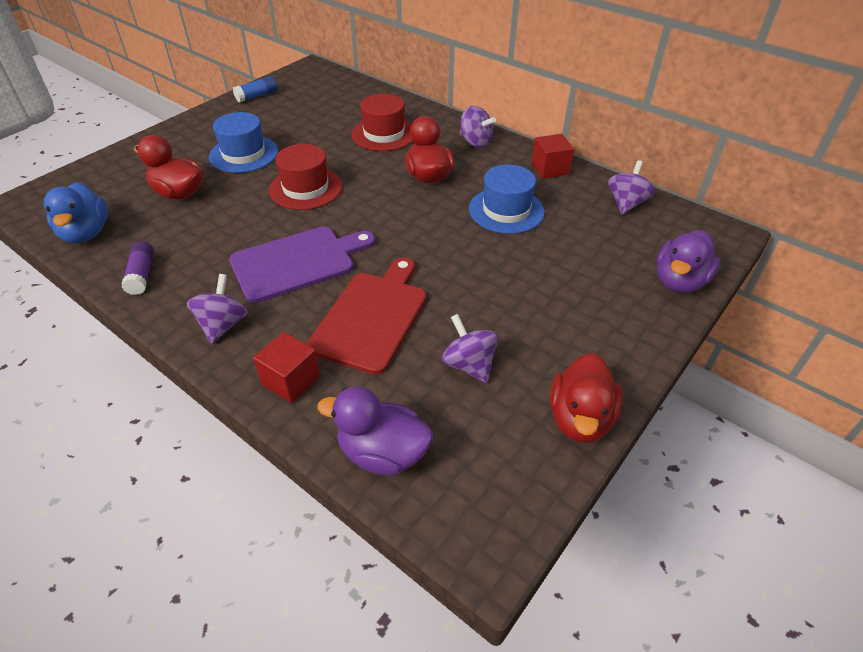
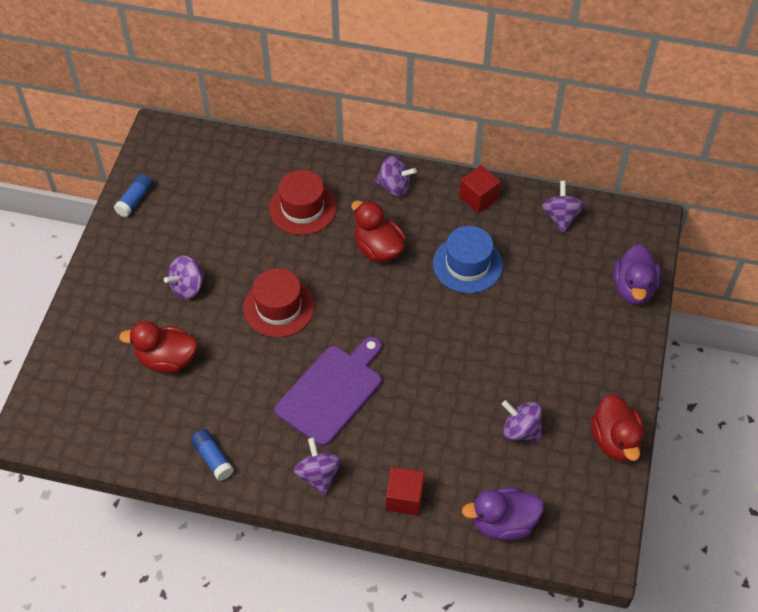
camera: 25 degrees left, 10 degrees up
(86, 233) = (123, 438): blue duck -> none
(142, 275) = (213, 458): purple glue stick -> blue glue stick
(243, 154) = (187, 287): blue hat -> purple spinning top
(371, 317) = (426, 419): red cutting board -> none

